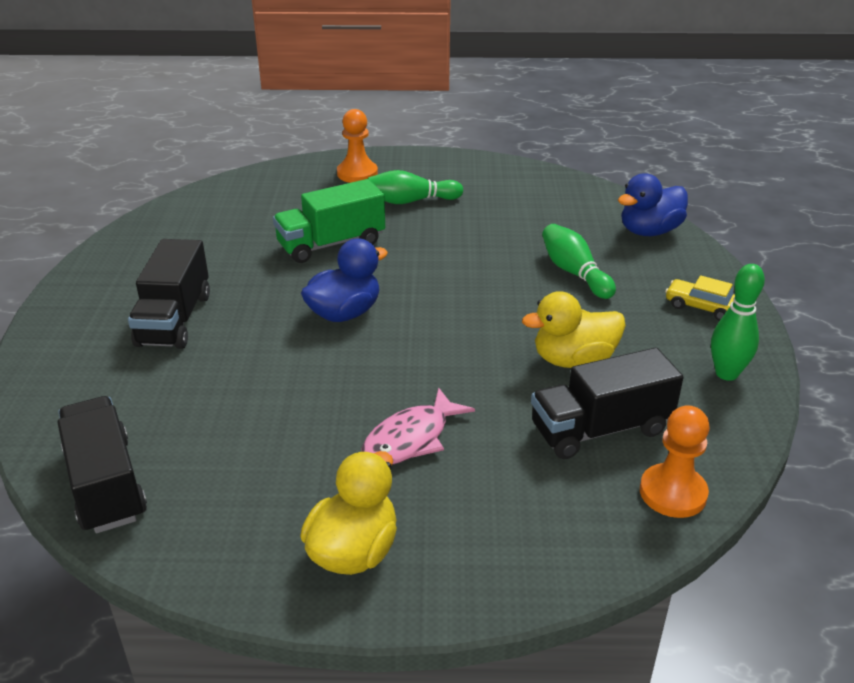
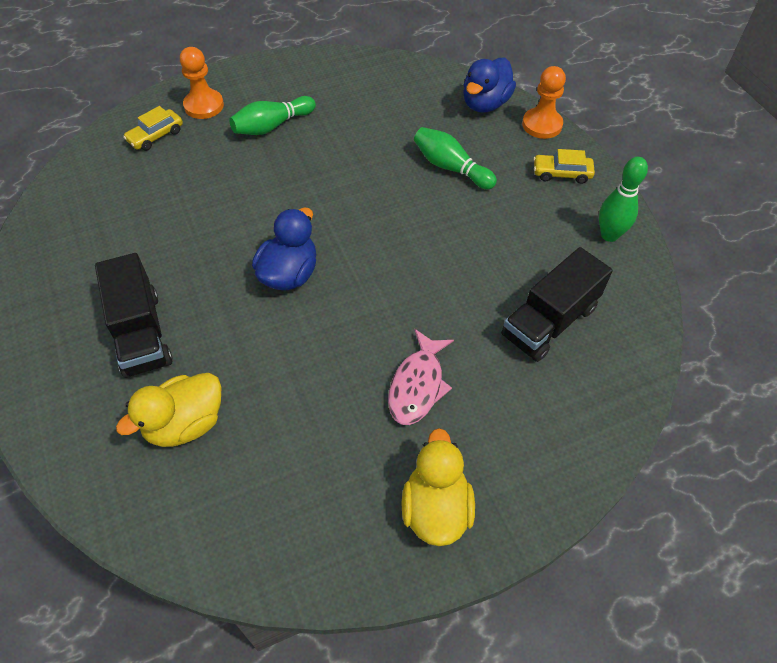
camera: 25 degrees left, 20 degrees up
(106, 484) = (197, 531): black truck -> none
(297, 185) = (155, 136): none -> yellow car
(331, 244) = (230, 198): green truck -> none
(573, 360) = (496, 260): yellow duck -> yellow duck (185, 424)
(673, 493) = (626, 361): orange pawn -> orange pawn (542, 125)

